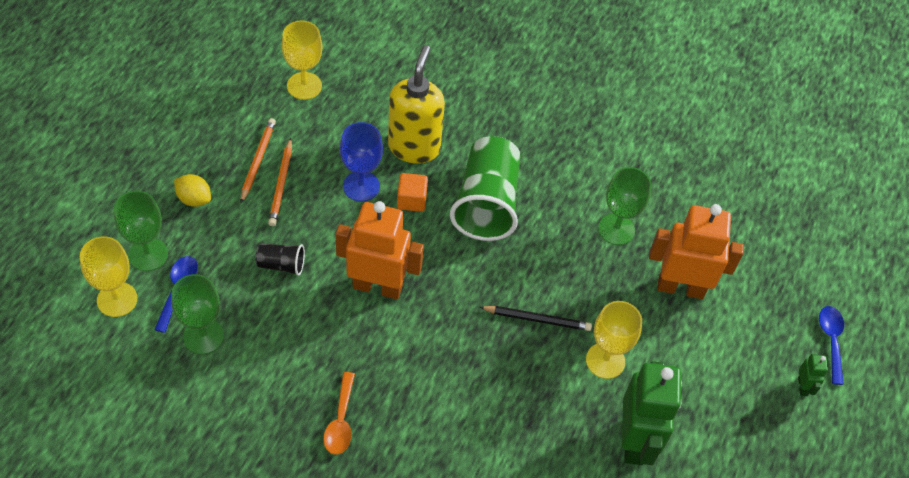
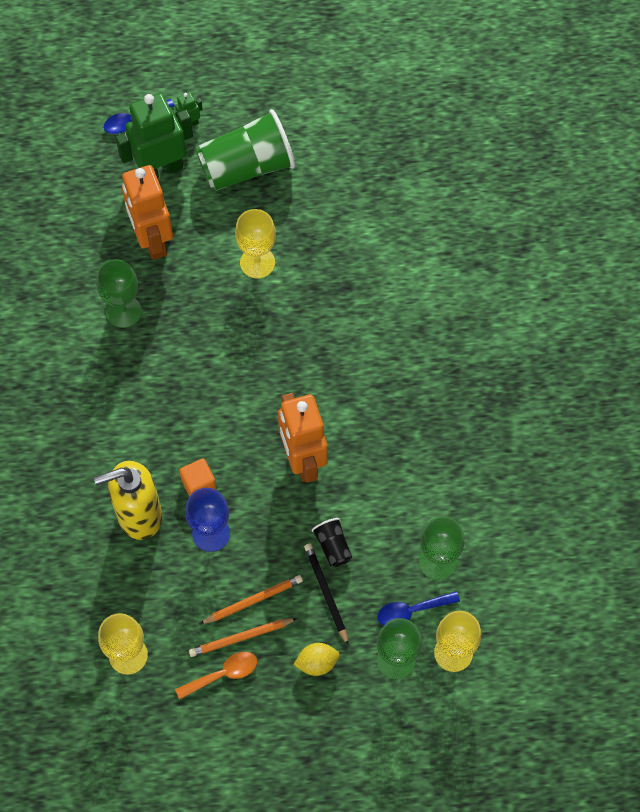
camera: 115 degrees left, 10 degrees up
(194, 199) = (317, 663): yellow lemon -> yellow lemon turned 75 degrees clockwise
(340, 421) = (436, 415): orange spoon -> orange spoon (223, 674)
(486, 203) = (162, 423): green cup -> green cup (247, 167)
(537, 319) = (252, 327): black pencil -> black pencil (326, 593)
(635, 441) = (312, 213): green robot -> green robot (160, 169)

